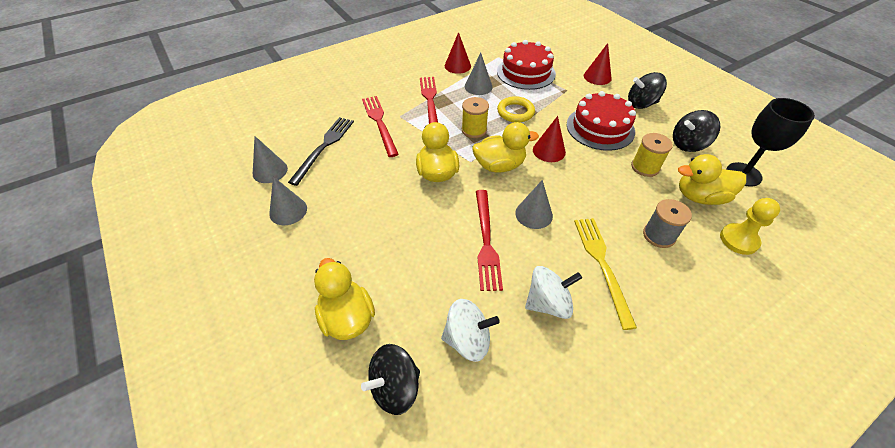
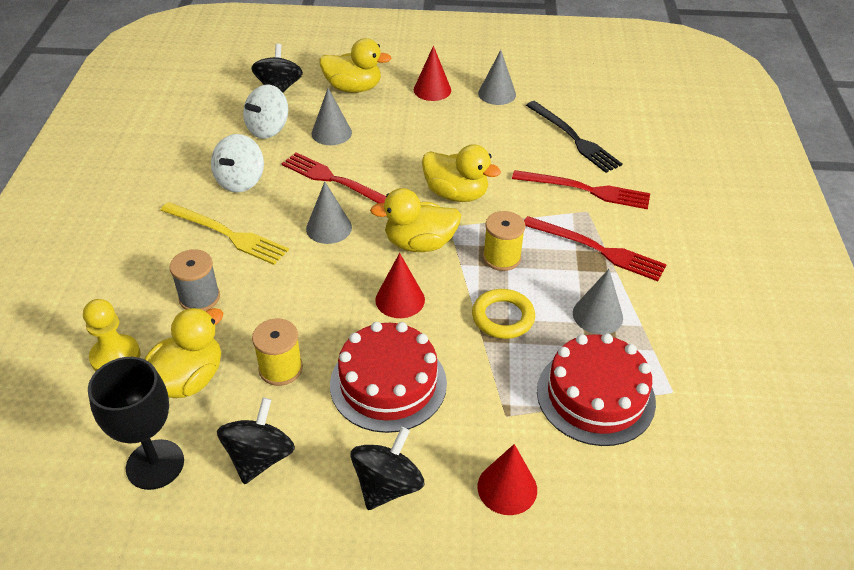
camera: 125 degrees right, 5 degrees down
(270, 171) = (565, 98): grey cone -> grey cone (331, 133)
(457, 66) = (675, 324): red cone -> red cone (432, 90)
(499, 165) = (419, 244): yellow duck -> yellow duck turned 60 degrees clockwise

